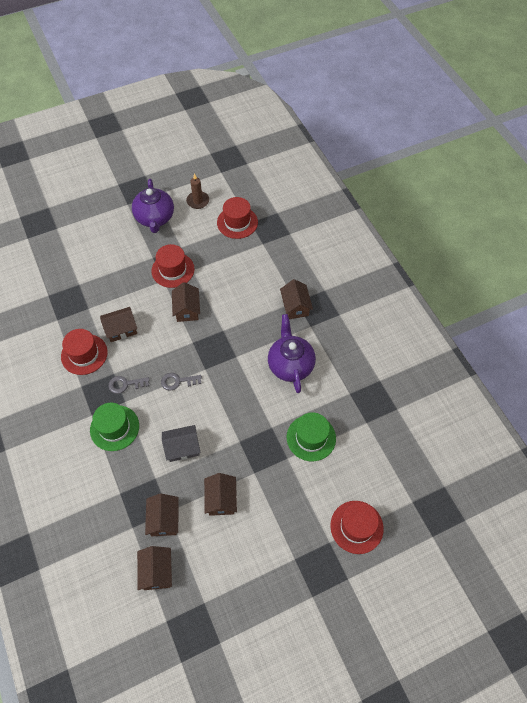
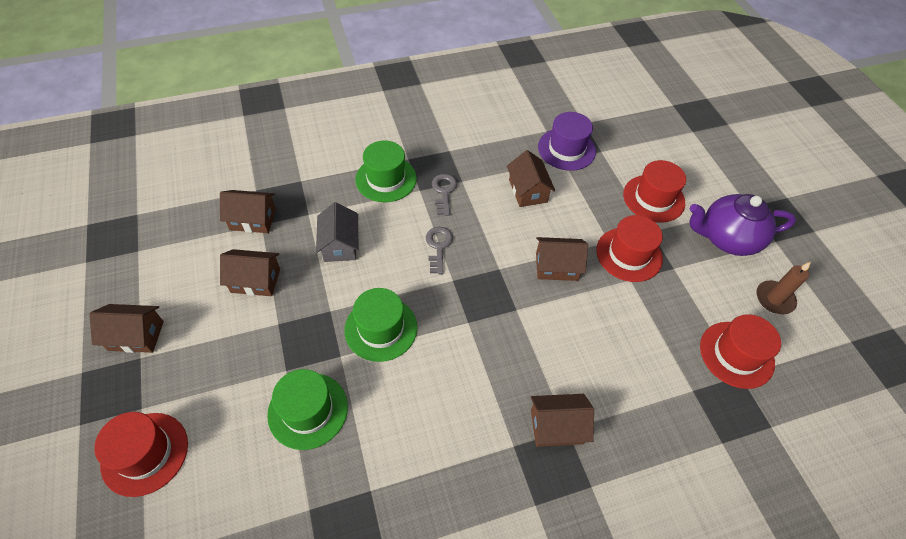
camera: 95 degrees right, 5 degrees down
(77, 306) = (566, 149): none -> purple hat
(84, 354) = (494, 154): red hat -> red hat (653, 198)
(157, 571) = (195, 209): brown house -> brown house (136, 336)
(248, 407) = (381, 328): none -> green hat
(290, 365) = (441, 400): purple teapot -> none

